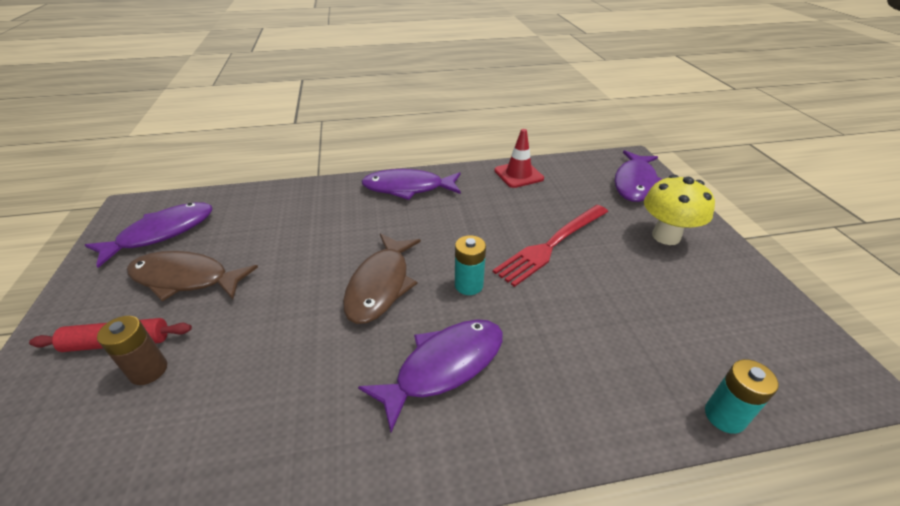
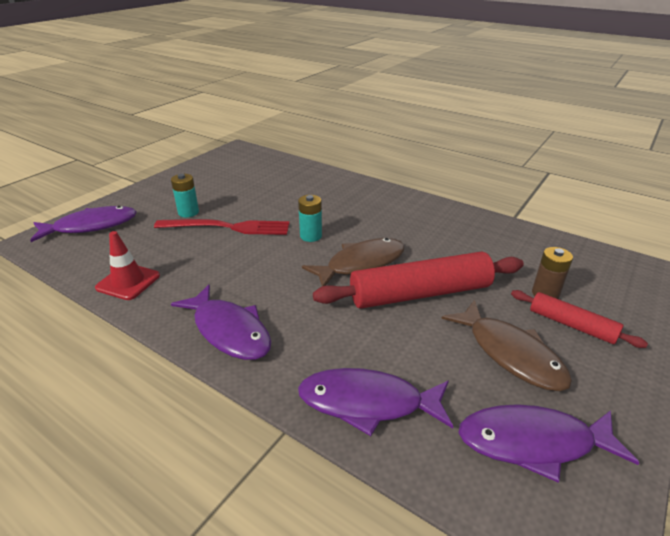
camera: 135 degrees left, 5 degrees down
(296, 288) = (420, 293): none -> red rolling pin
(444, 367) = (374, 216): purple fish -> purple fish (368, 403)
(666, 236) = (167, 198): yellow mushroom -> none
(724, 416) = (296, 162): turquoise battery -> turquoise battery (188, 212)

